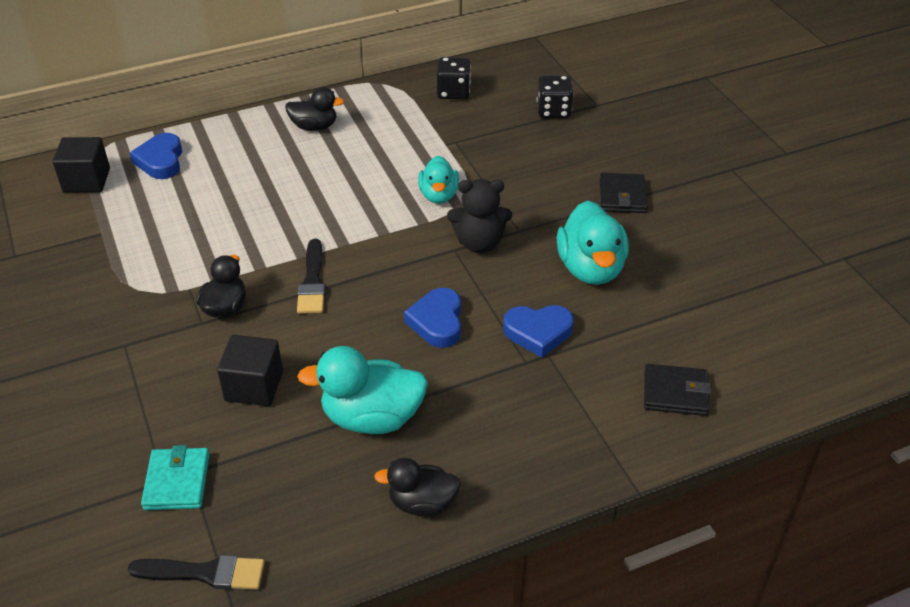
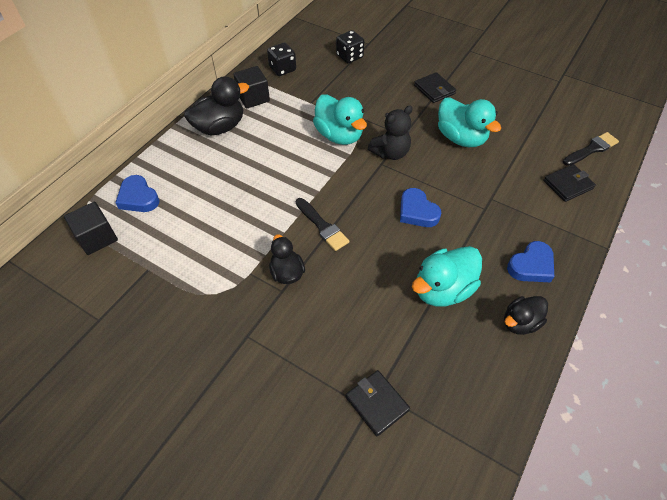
camera: 35 degrees left, 10 degrees up
(177, 481) = (377, 403): turquoise wallet -> black wallet
(204, 573) = (454, 449): black brush -> black brush (591, 149)
(254, 386) = (357, 312): black cube -> black cube (253, 98)
(314, 126) = (220, 127): black duck -> black duck, size x1.59
(439, 195) = (339, 135): turquoise duck -> turquoise duck, size x1.59
(538, 332) = (473, 188): blue heart -> blue heart (531, 266)

